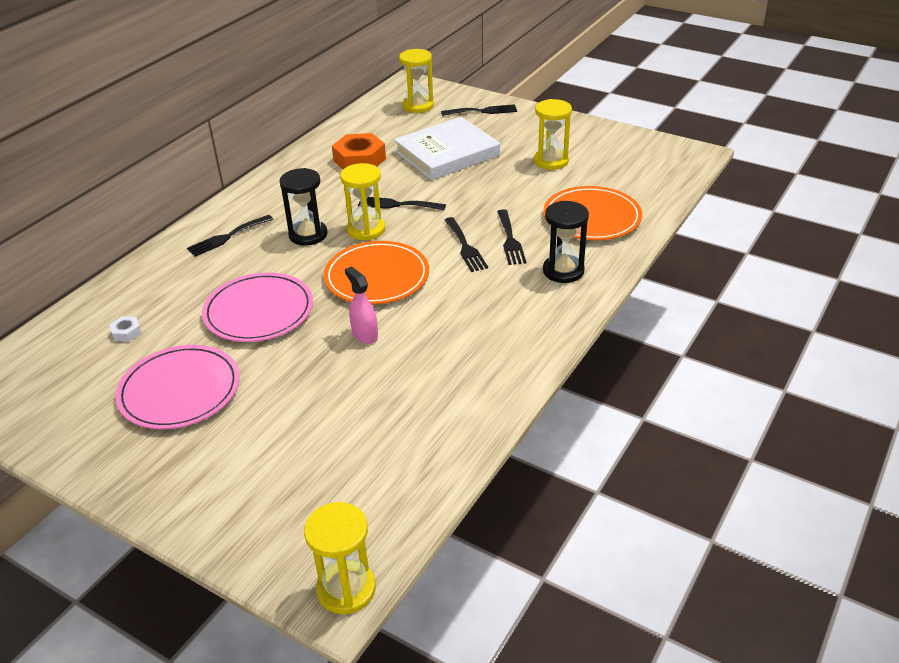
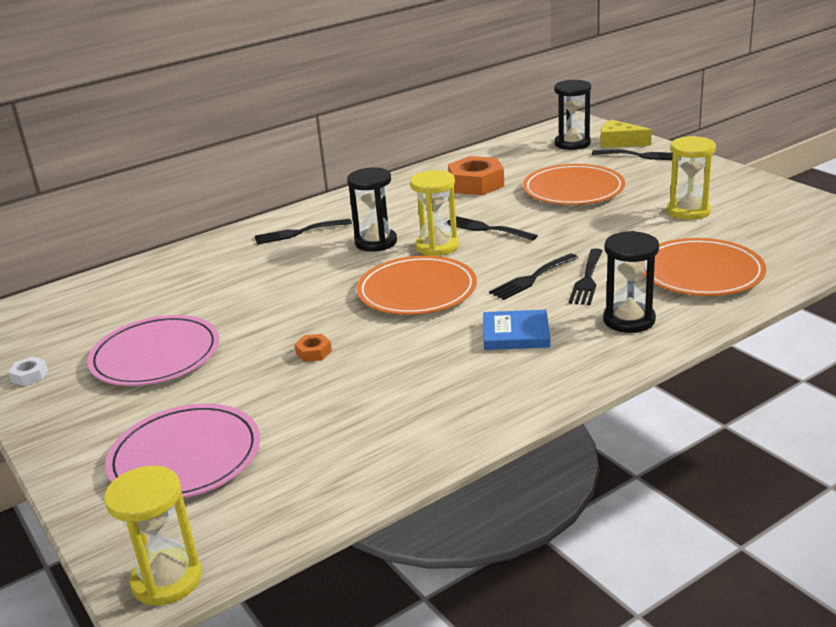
camera: 25 degrees right, 10 degrees down
(126, 332) = (149, 297): white nut -> white nut (29, 376)
(259, 311) = (279, 301): pink plate -> pink plate (185, 457)
(326, 355) = (313, 352): none -> orange nut
(364, 334) = (365, 341): pink spray bottle -> none
(418, 106) = (572, 143): yellow hourglass -> black hourglass
(447, 153) = (573, 189): white book -> orange plate
(456, 99) = (619, 142): none -> yellow cheese
(465, 247) = (531, 278): black fork -> black fork turned 45 degrees clockwise
(484, 301) = (516, 334): none -> blue book

